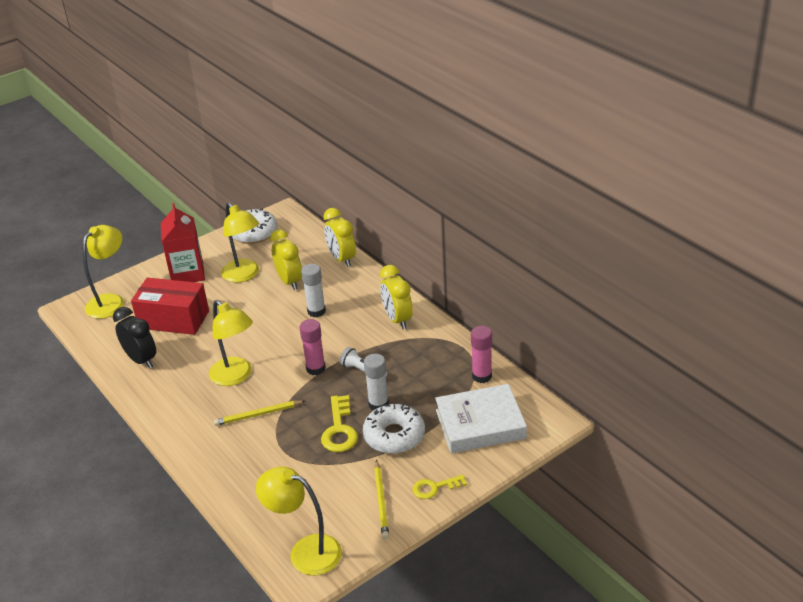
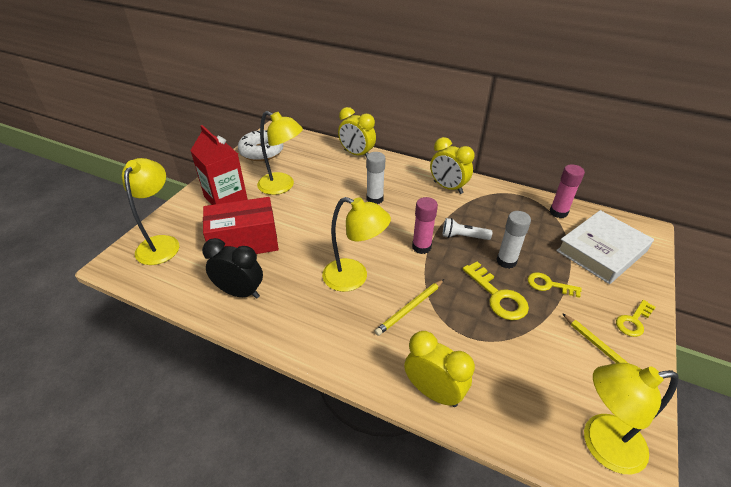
camera: 30 degrees left, 5 degrees up
(289, 281) = (328, 181): yellow clock -> yellow clock (433, 392)
(394, 436) = (549, 285): white donut -> yellow key

